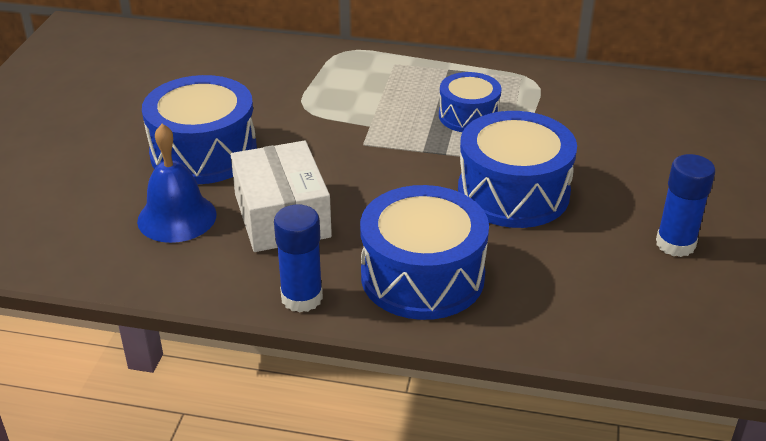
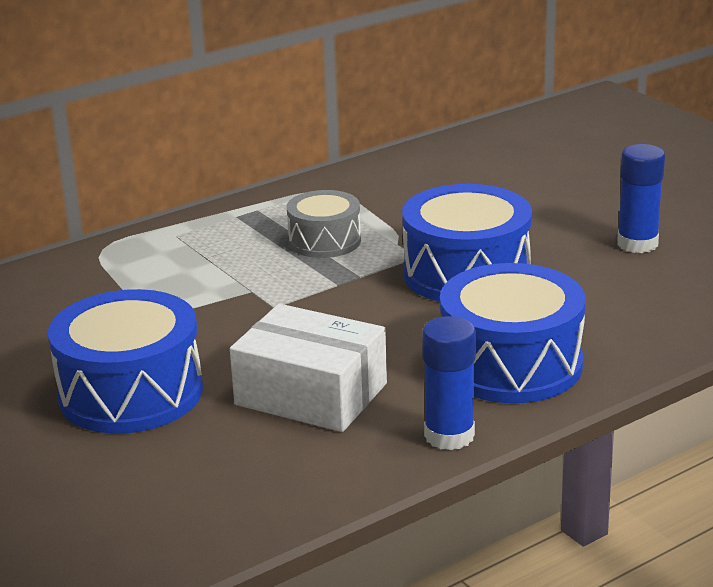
camera: 45 degrees left, 10 degrees down
(177, 217) = (214, 452): blue bell -> none
(468, 116) = (324, 241): blue drum -> grey drum

